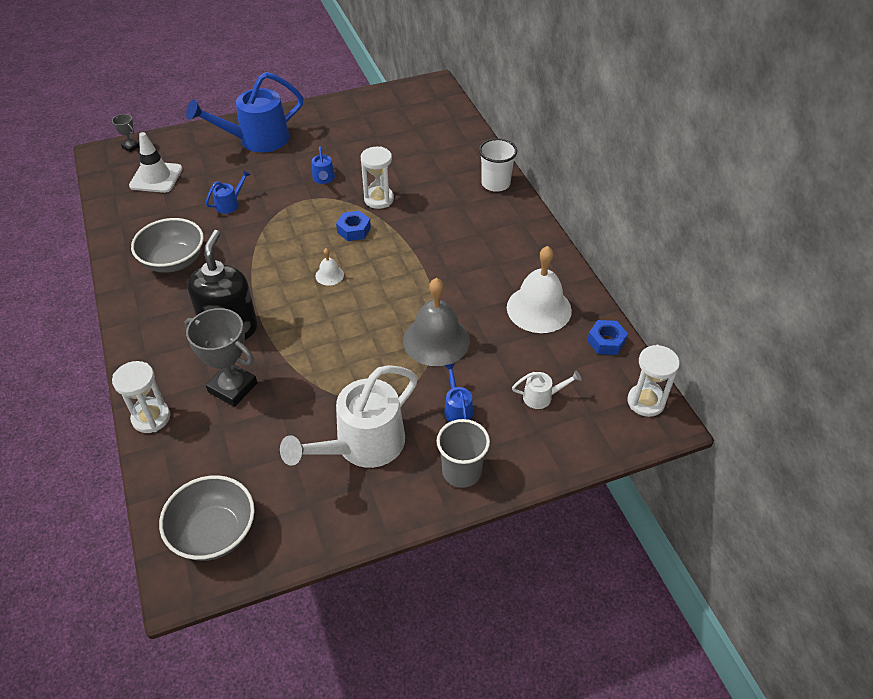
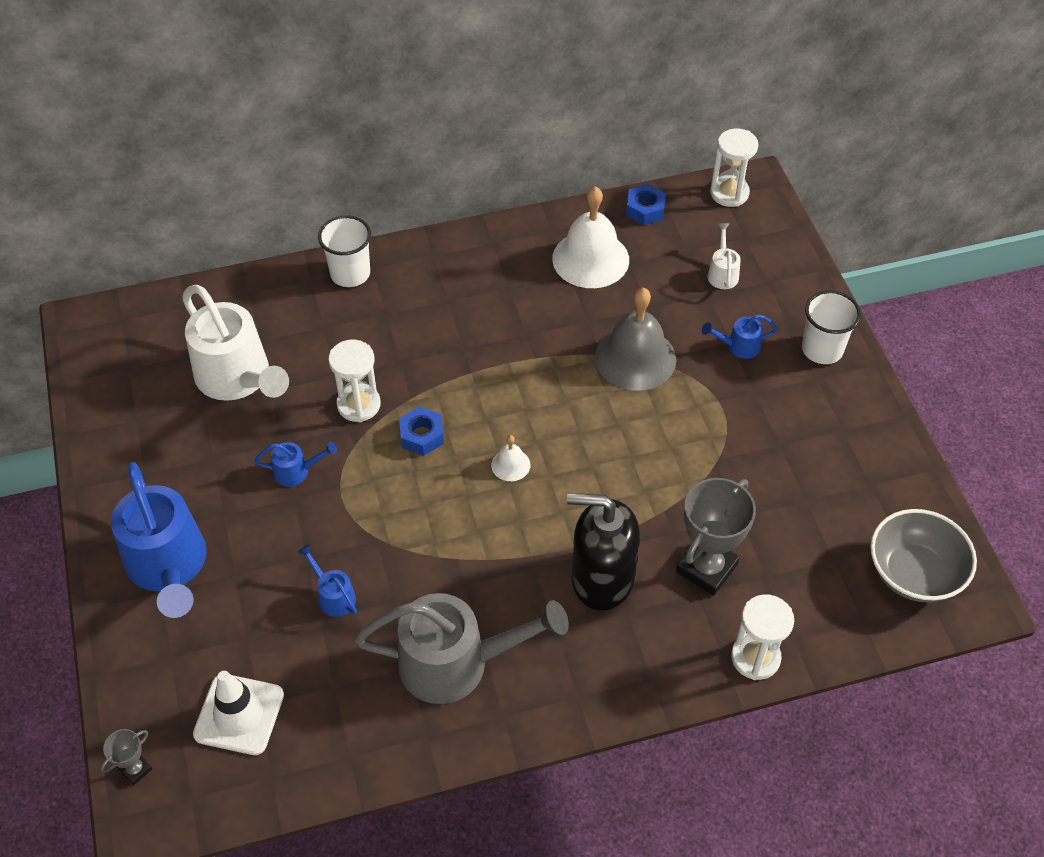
camera: 85 degrees left, 5 degrees up
(174, 261) = (457, 663): grey bowl -> grey watering can
(361, 446) = (792, 435): white watering can -> white watering can (239, 379)
(461, 471) = (822, 349): grey cup -> white cup

